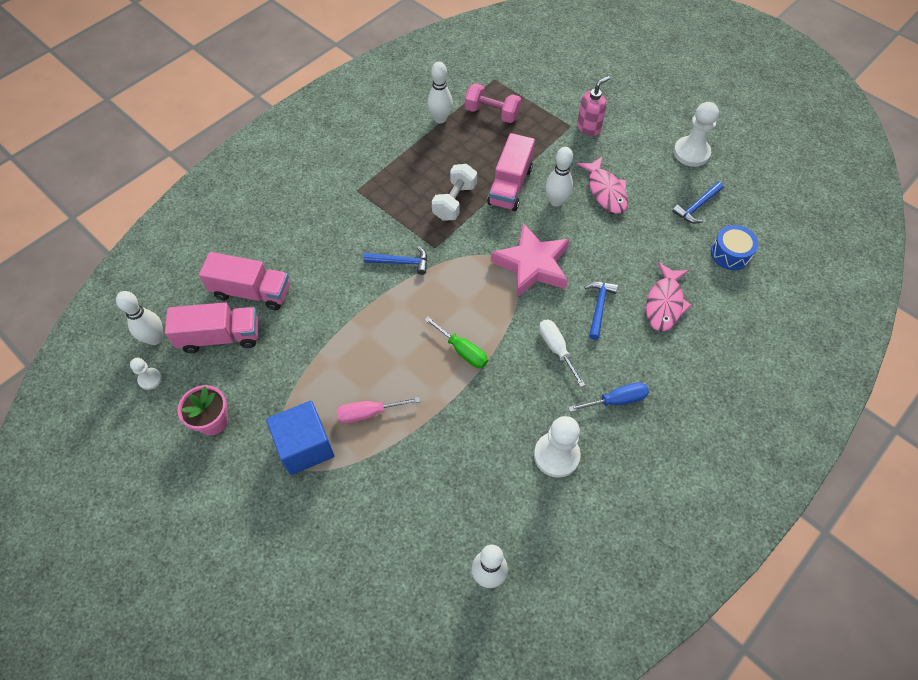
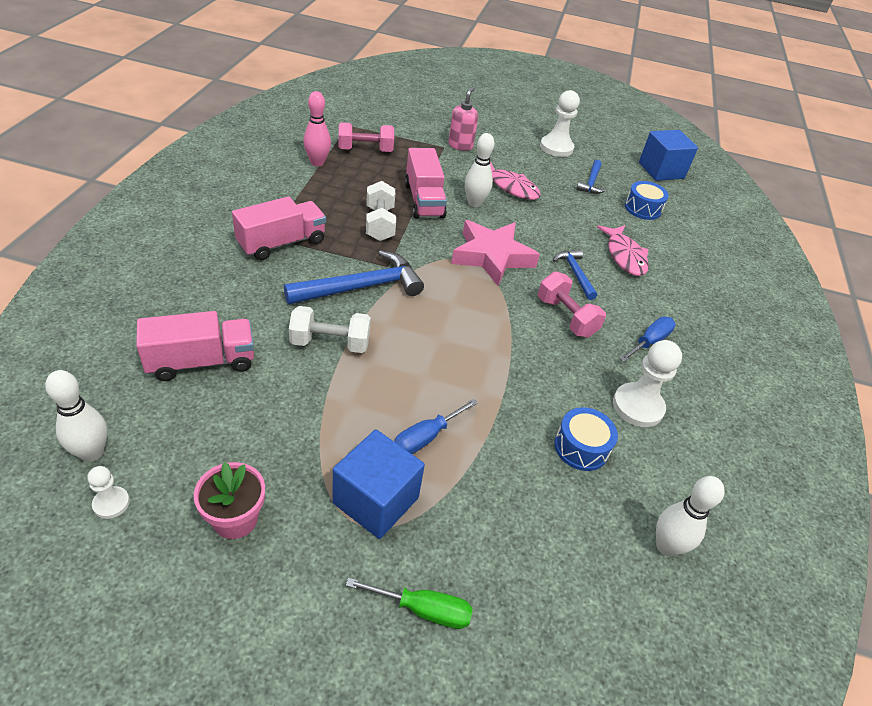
camera: 35 degrees left, 15 degrees down
(220, 336) = (188, 421): pink truck -> pink truck (281, 243)
(347, 307) = (330, 343): none -> white dumbbell
(368, 413) = (426, 437): pink screwdriver -> blue screwdriver
(400, 262) = (361, 287): blue hammer -> blue hammer, size x1.79
(440, 119) = (317, 163): white bowling pin -> pink bowling pin
(462, 351) = (481, 346): green screwdriver -> green screwdriver (423, 610)
(481, 470) = (581, 447): none -> blue drum
(556, 349) = (566, 317): white screwdriver -> pink dumbbell
(793, 211) = (661, 170): none -> blue cube

